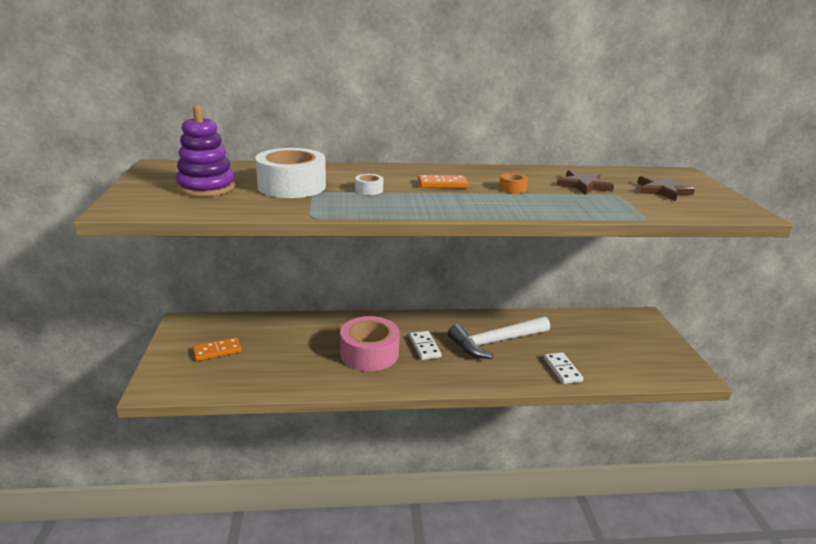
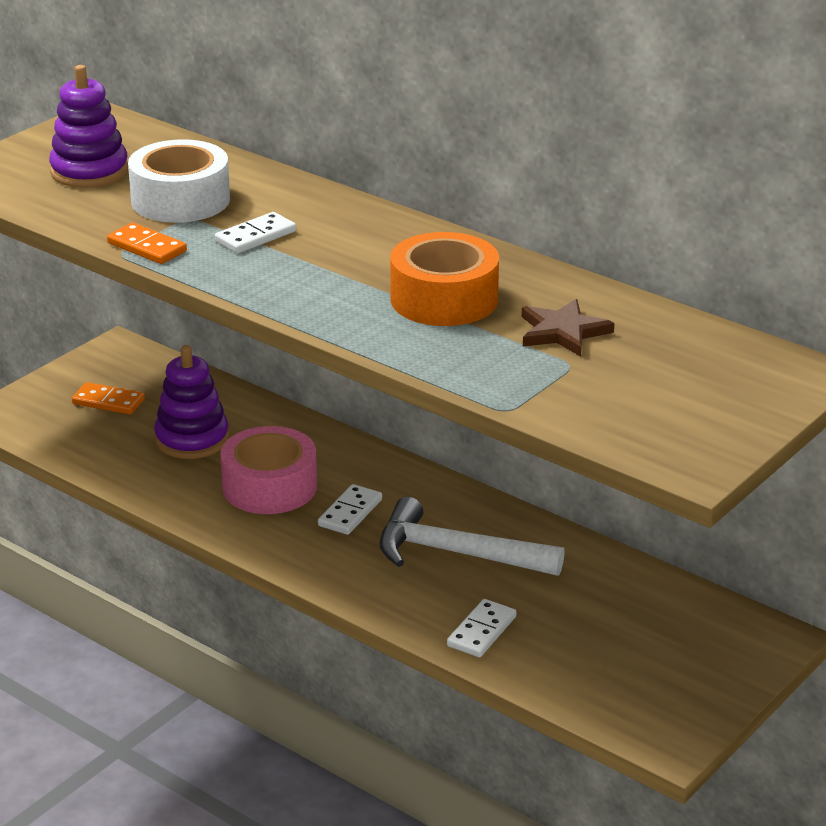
camera: 45 degrees right, 5 degrees up
(294, 349) = (192, 439): none -> purple stacking toy
(369, 190) = (256, 236): white tape -> white domino
(442, 184) = (365, 259): orange domino -> orange domino (147, 247)
(512, 188) = (444, 299): orange tape -> orange tape, size x2.40
(662, 190) = (665, 385): brown star -> none

